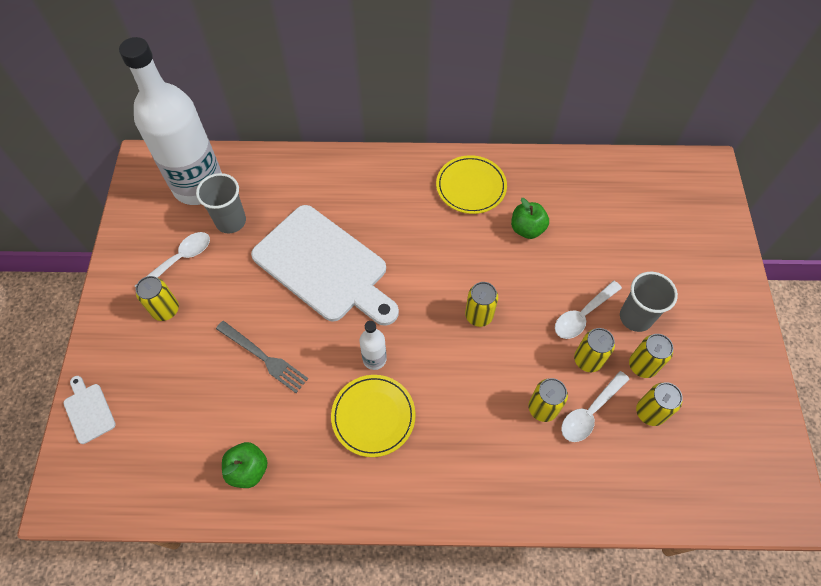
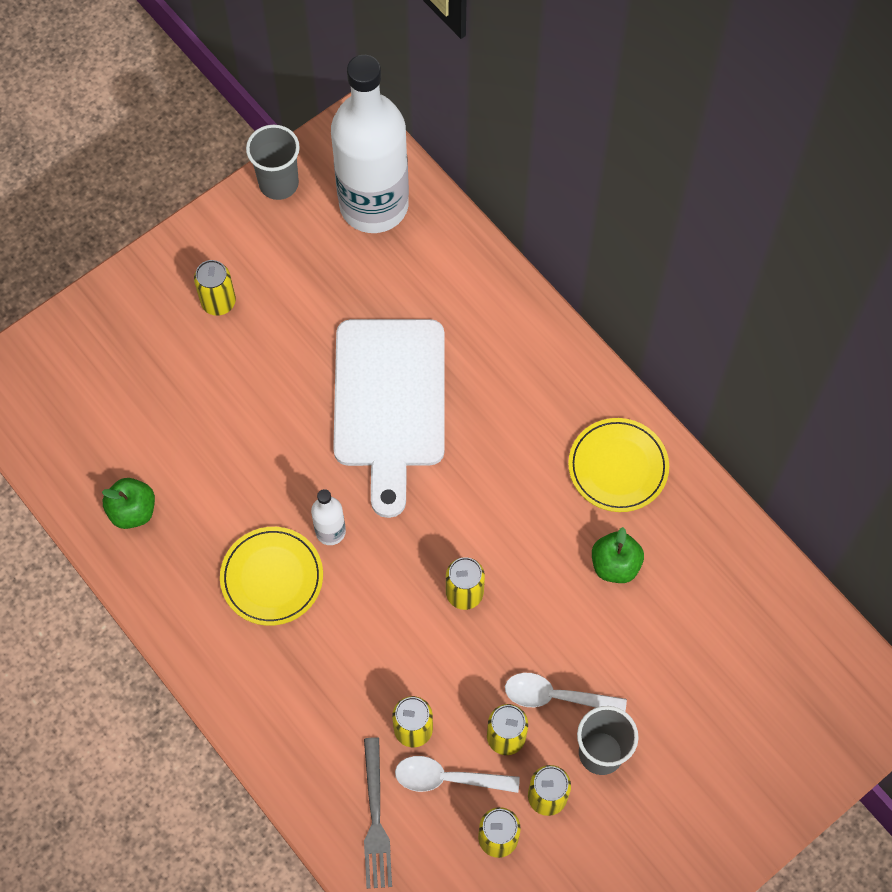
camera: 50 degrees right, 5 degrees up
(88, 411) = (73, 330): white cutting board -> none
(180, 259) = (279, 265): white spoon -> none
(231, 221) = (361, 272): grey cup -> grey cup (278, 183)
(263, 357) = (246, 431): grey fork -> grey fork (375, 818)

